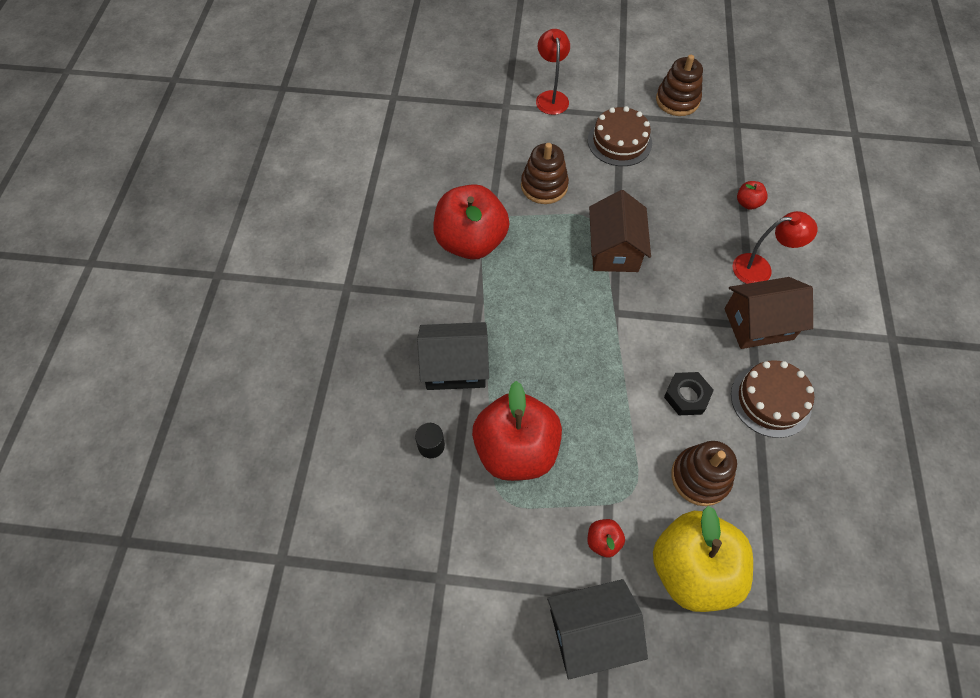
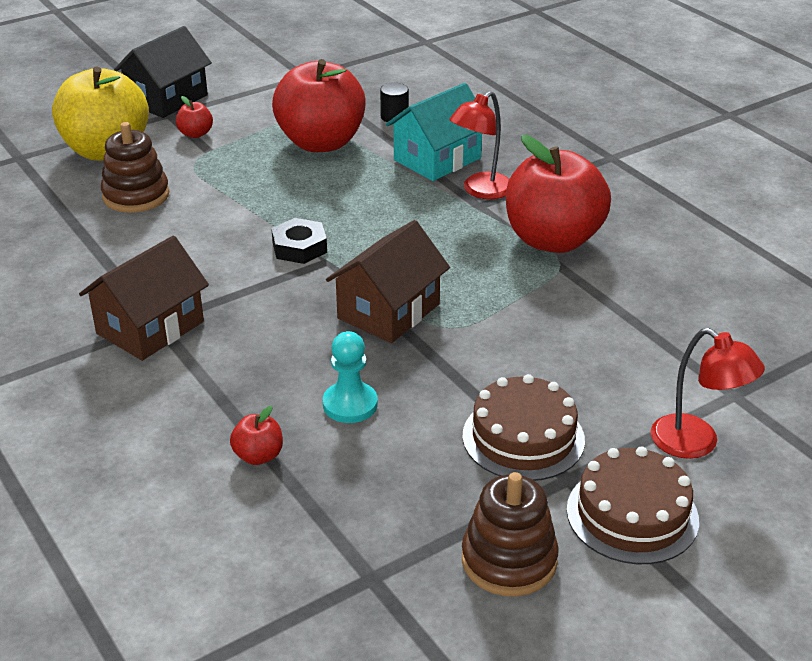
camera: 140 degrees right, 25 degrees down
(455, 366) = (437, 159): black house -> turquoise house
(544, 186) = (550, 329): brown stacking toy -> none
(614, 249) = (388, 311): brown house -> brown house turned 75 degrees clockwise
(683, 204) = (350, 404): none -> turquoise pawn
(686, 396) = (191, 237): black nut -> black nut (299, 247)
(760, 268) = (185, 384): red lamp -> red lamp (480, 191)
(770, 400) = (95, 273): brown cake -> brown cake (632, 514)

